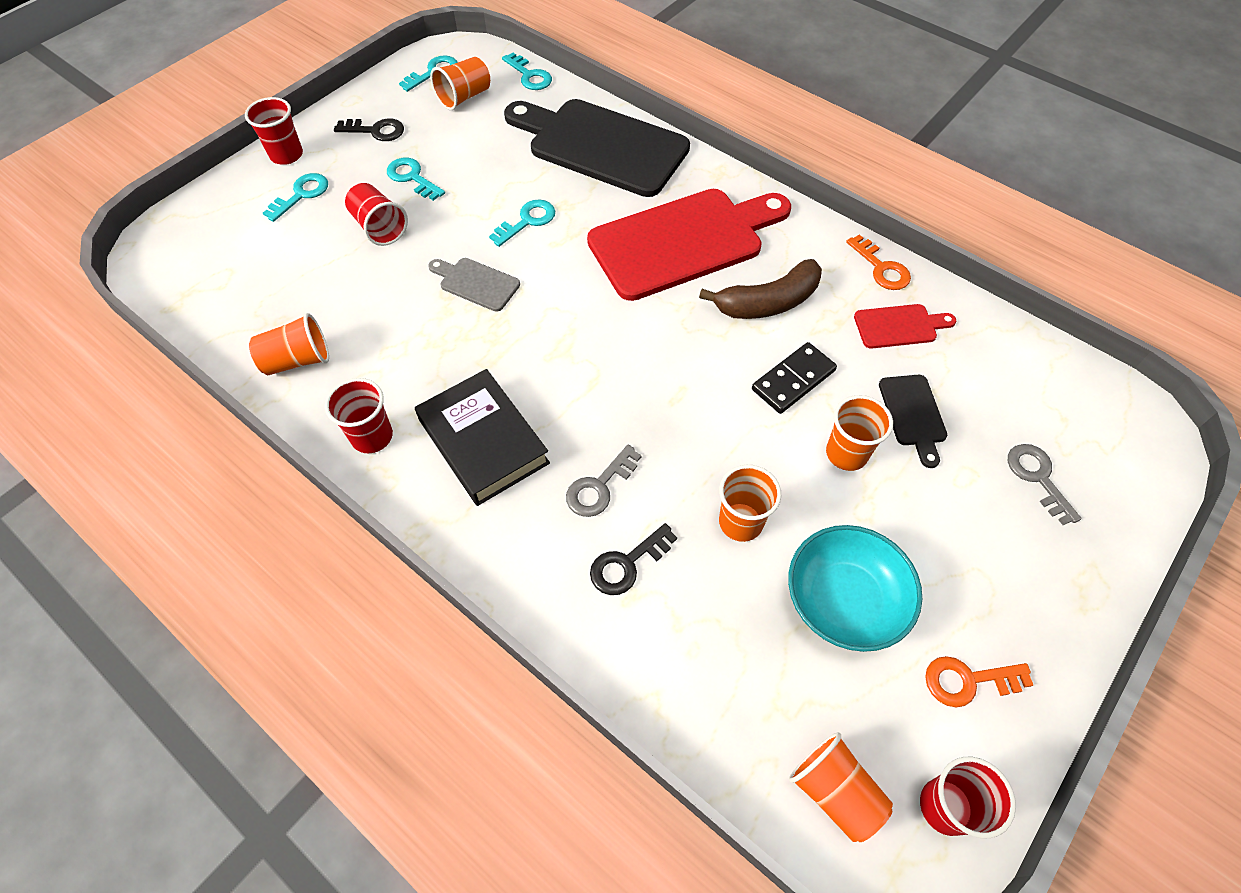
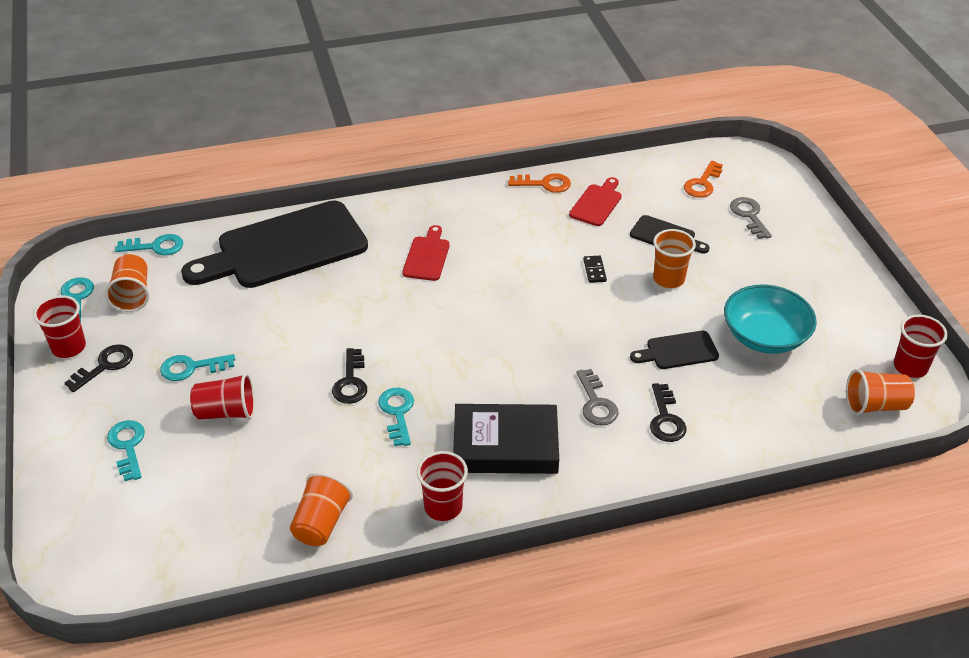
camera: 55 degrees left, 15 degrees down
(286, 155) = (62, 437): red cup -> red cup (69, 347)
(476, 283) = (351, 381): grey cutting board -> black key
(527, 221) = (318, 324): turquoise key -> turquoise key (397, 413)
(683, 241) = (427, 256): red cutting board -> red cutting board, size x0.44
(740, 522) = (678, 351): orange cup -> black cutting board
(768, 302) = (522, 247): brown banana -> none
(793, 380) = (594, 270): black domino -> black domino, size x0.56
(968, 681) = (848, 316): orange key -> orange key (702, 183)
(1038, 478) = (749, 216): grey key -> grey key turned 60 degrees clockwise

